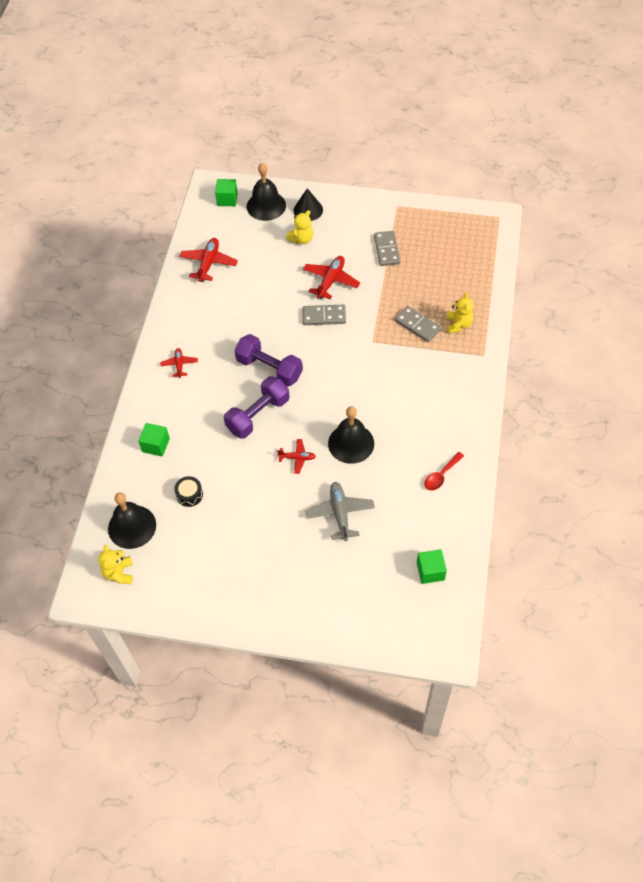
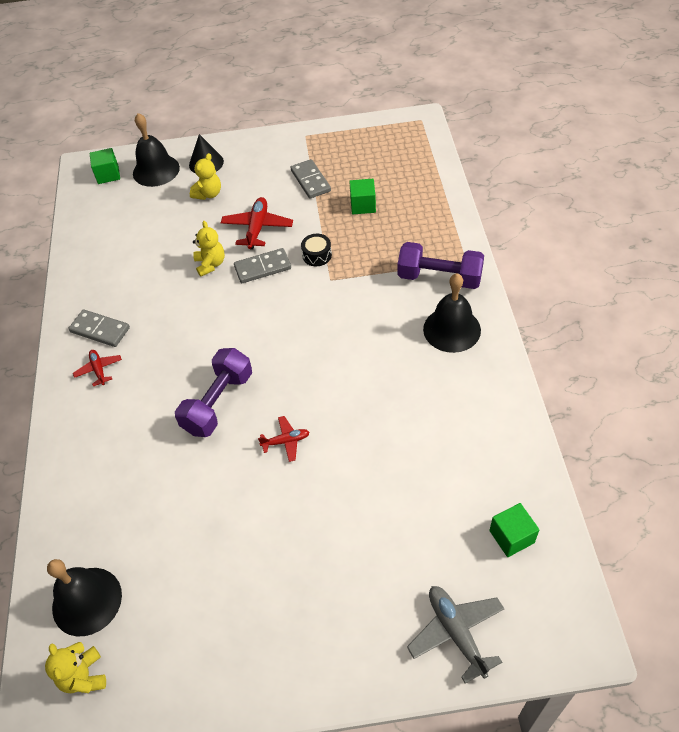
camera: 15 degrees left, 5 degrees down
(156, 445) = (93, 479): green cube -> green cube (363, 205)
(189, 495) = (157, 531): black drum -> black drum (317, 255)
(208, 263) = (105, 246): red plane -> none
(269, 368) = (215, 343): purple dumbbell -> purple dumbbell (439, 277)
(340, 513) = (366, 496): grey plane -> grey plane (456, 632)
(351, 443) = (347, 403): black bell -> black bell (452, 329)
(417, 325) = (376, 249): grey domino -> grey domino (100, 330)
(441, 475) = (474, 410): red spoon -> none
(458, 324) = (422, 236): yellow teddy bear -> yellow teddy bear (210, 264)

